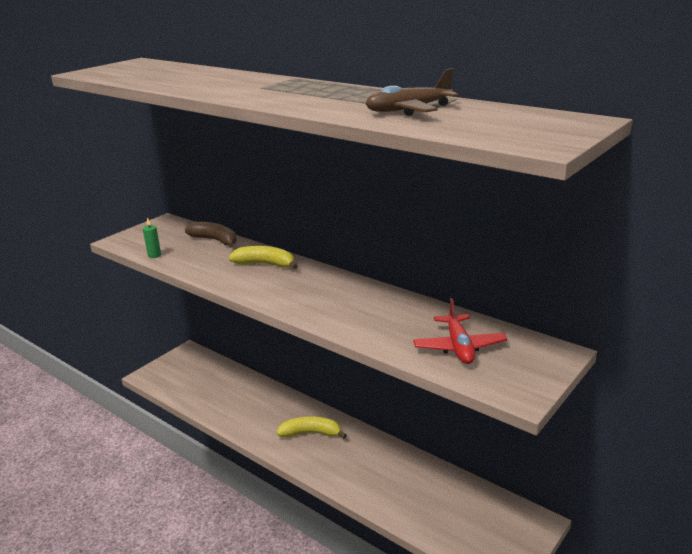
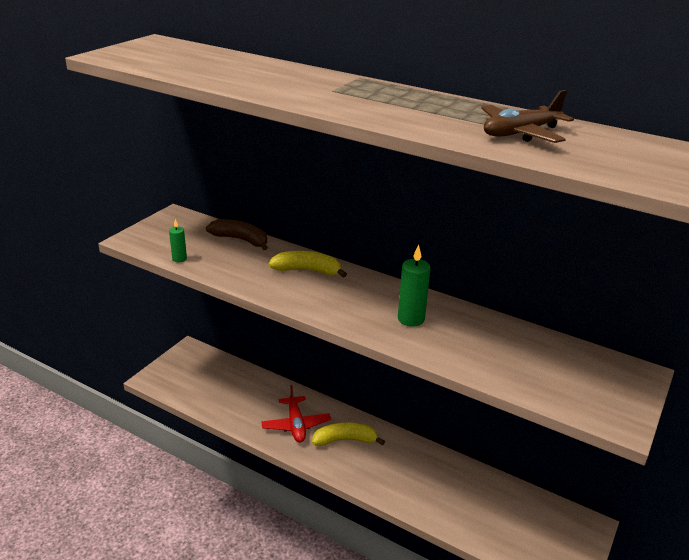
camera: 10 degrees left, 5 degrees up
(346, 304) = (411, 319): none -> green candle
(459, 347) = (542, 369): red plane -> red plane (296, 425)

